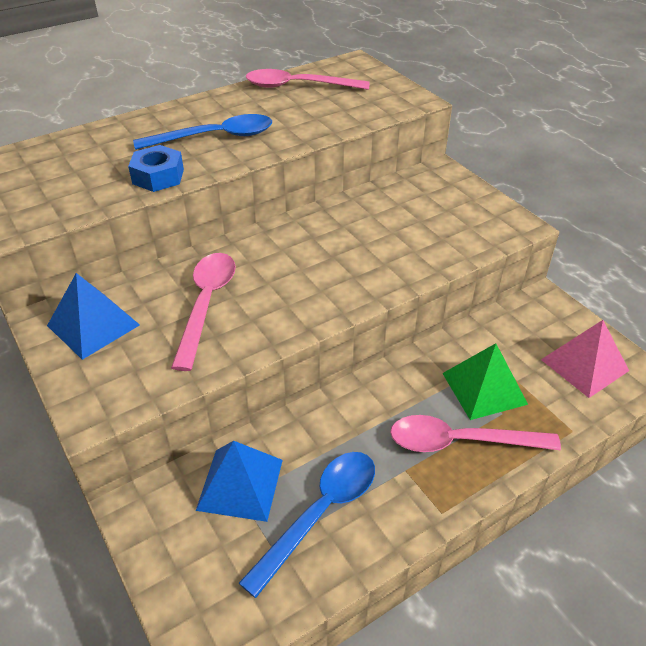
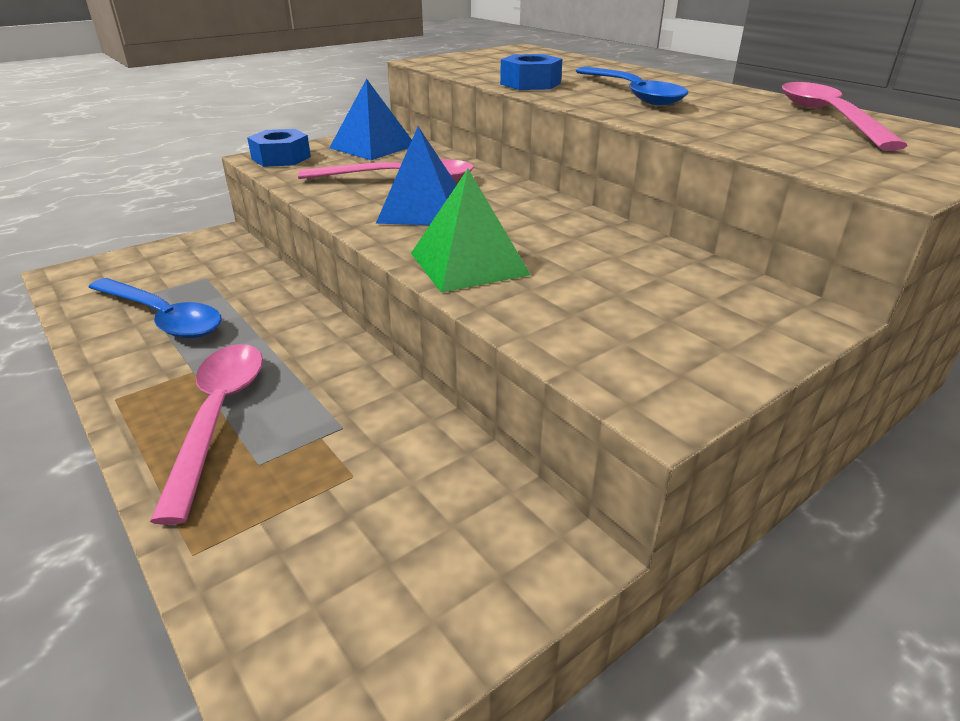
camera: 85 degrees right, 10 degrees down
(104, 396) = (281, 158): none -> blue nut
(240, 484) = (221, 275): blue pyramid -> blue pyramid (422, 209)
(484, 388) = (315, 446): green pyramid -> green pyramid (468, 263)
(584, 365) = (356, 599): pink pyramid -> none

